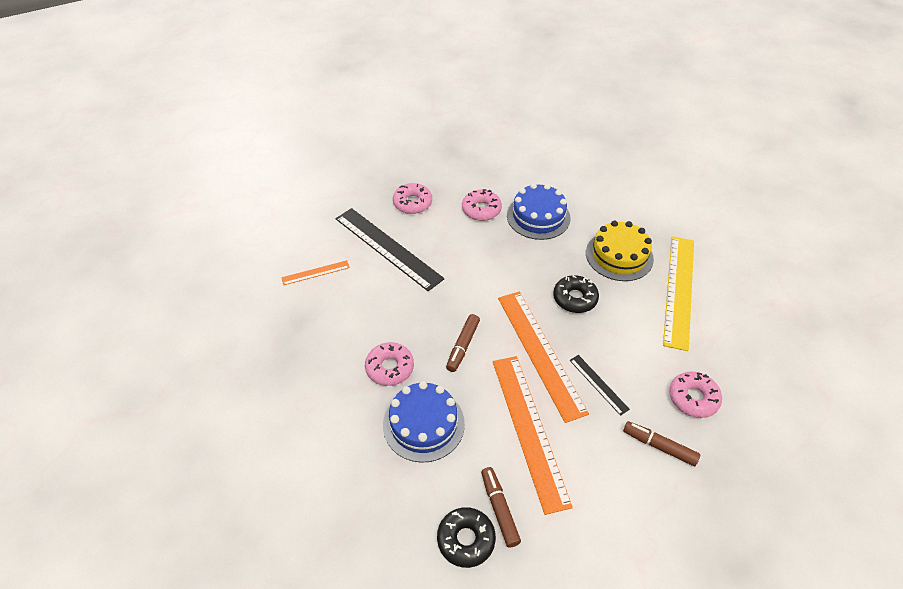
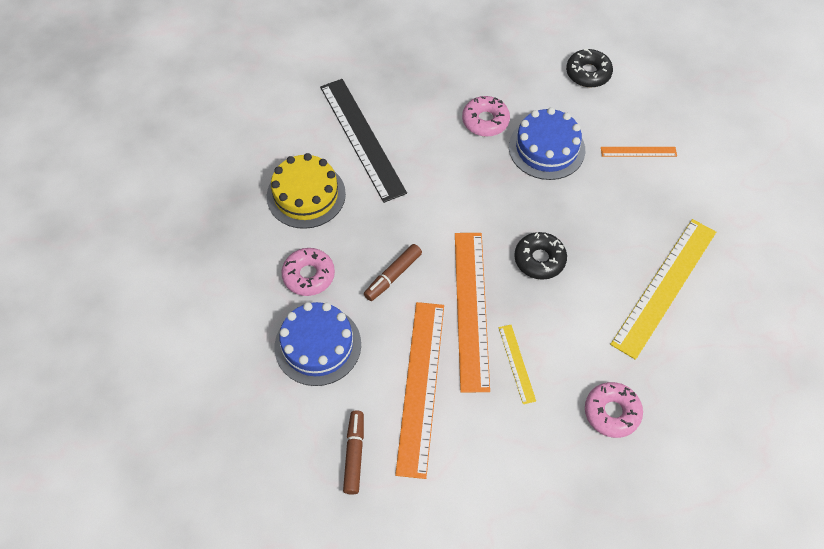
camera: 20 degrees right, 10 degrees up
(315, 272) = (275, 145): orange ruler -> orange ruler (638, 151)
(412, 203) = (412, 91): pink donut -> none
(466, 539) = (309, 471): black donut -> black donut (588, 73)
(598, 384) = (516, 363): black ruler -> yellow ruler
(619, 255) = (616, 224): yellow cake -> yellow cake (306, 195)
(659, 446) = (547, 450): brown marker -> none

